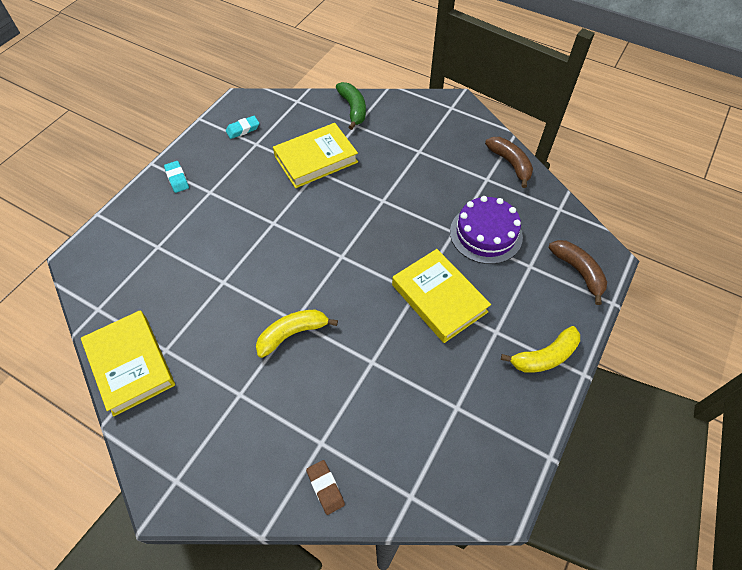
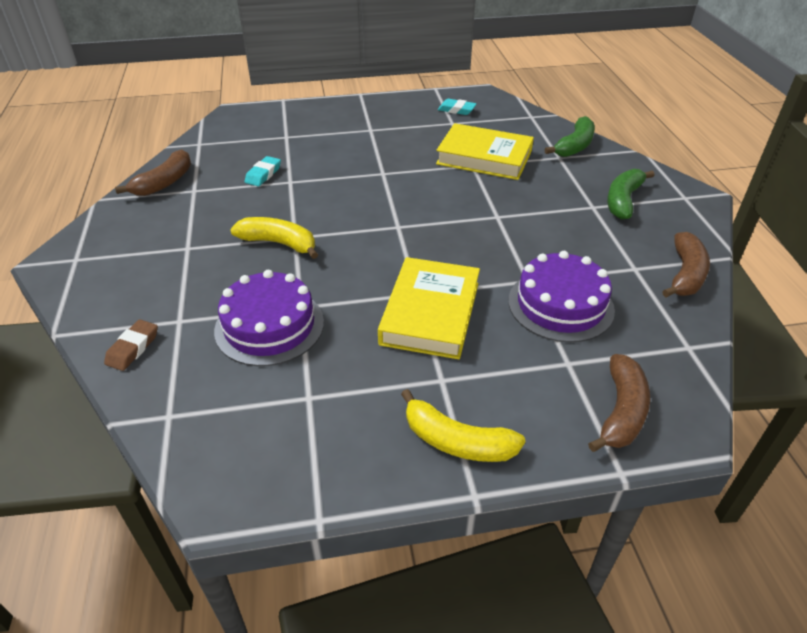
camera: 50 degrees right, 15 degrees down
(131, 364) = (164, 182): yellow book -> brown banana
(177, 179) = (362, 110): turquoise eraser -> turquoise eraser (263, 174)
(375, 391) = (269, 326): none -> purple cake
(427, 134) = (623, 200): none -> green banana

